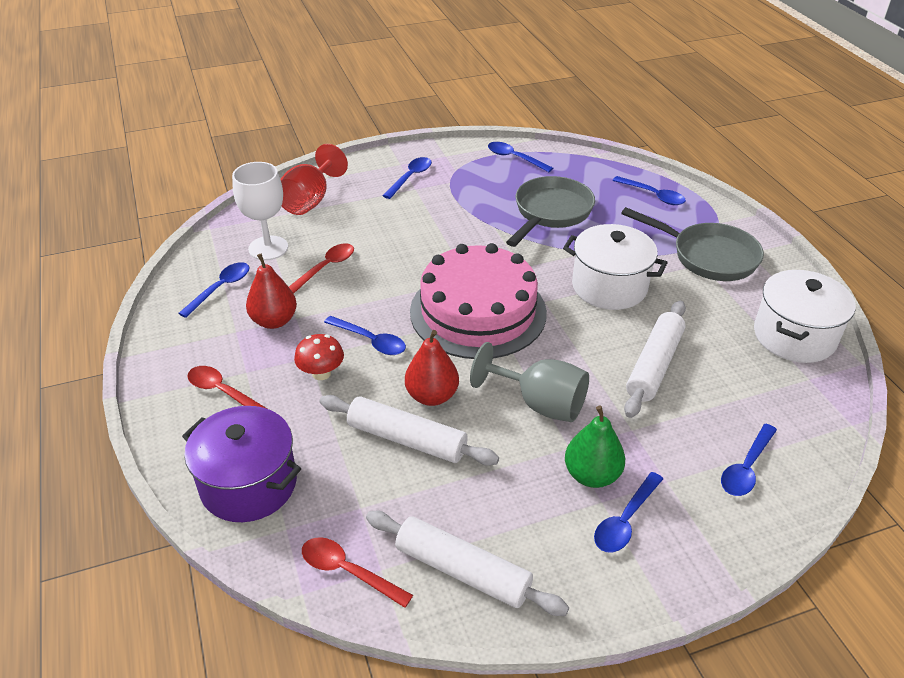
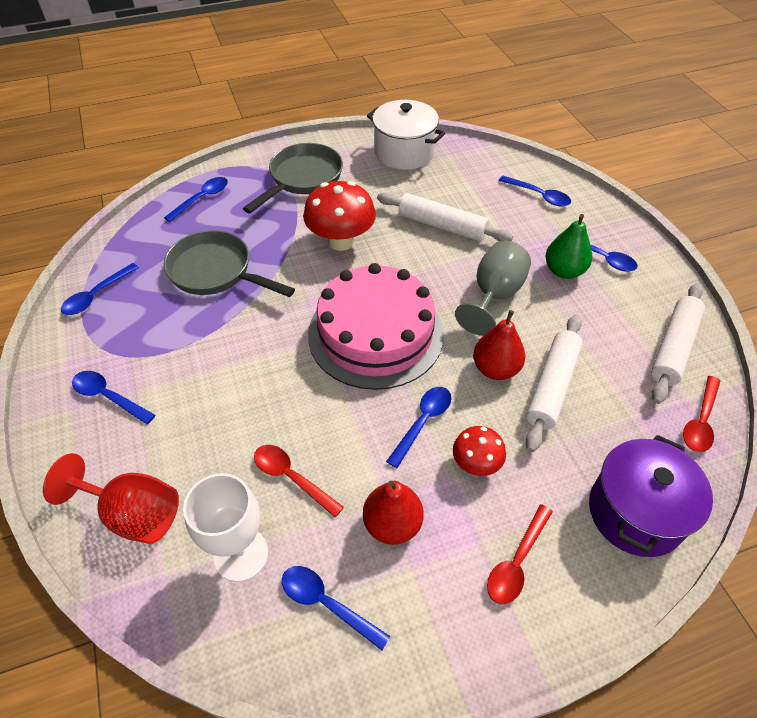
camera: 90 degrees left, 10 degrees up
(609, 286) = (341, 241): white pot -> red mushroom

